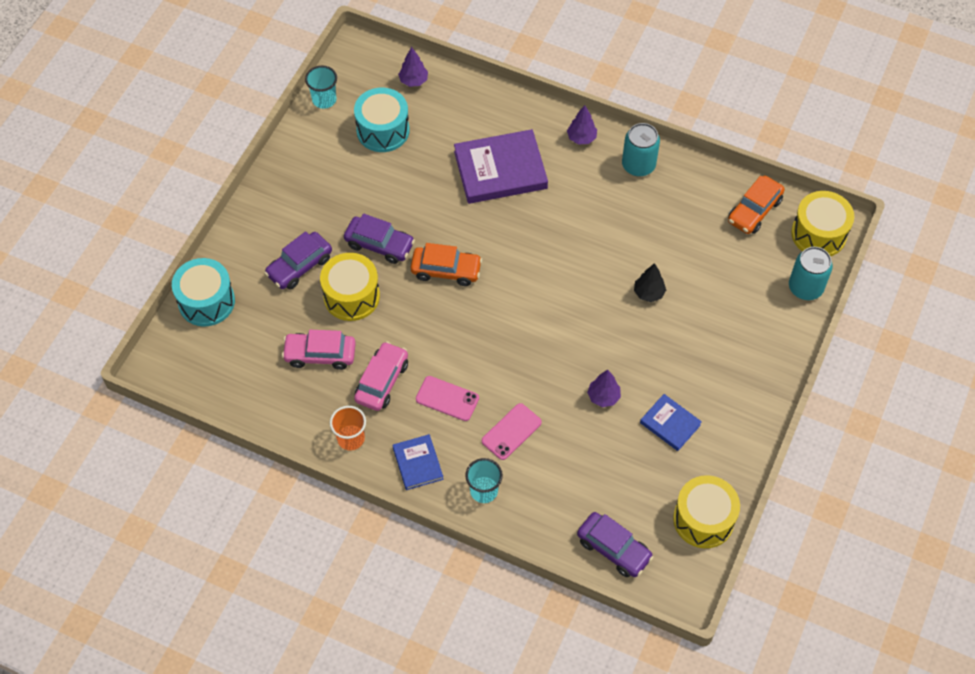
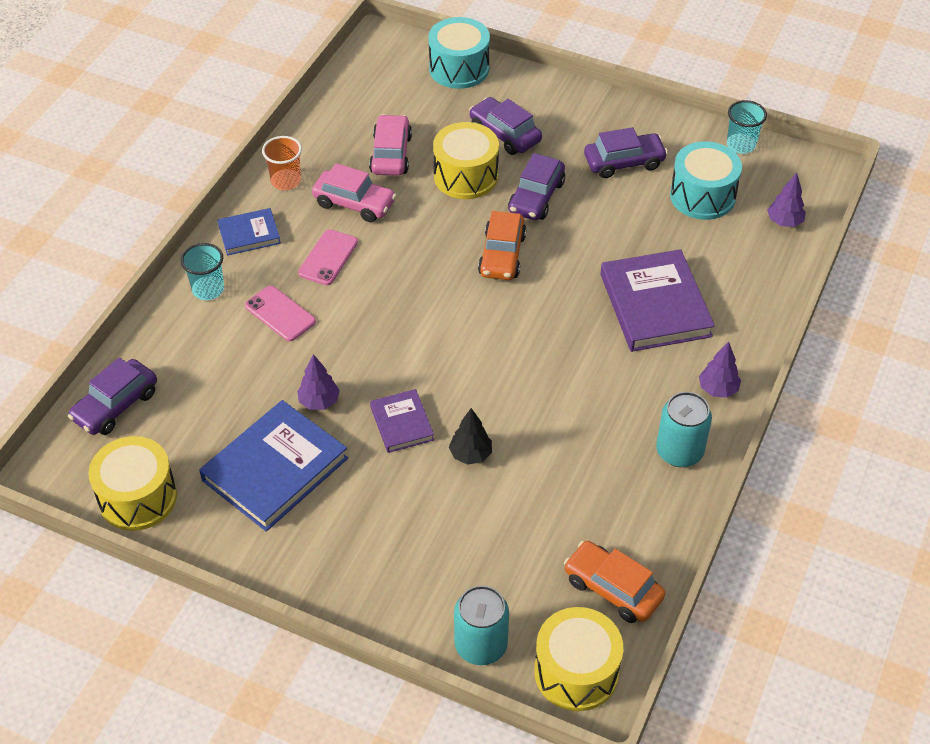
camera: 90 degrees right, 10 degrees down
(340, 181) = (624, 162): none -> purple car
(622, 339) = (401, 423): none -> purple book
(670, 424) = (275, 469): blue book -> blue book, size x1.86

